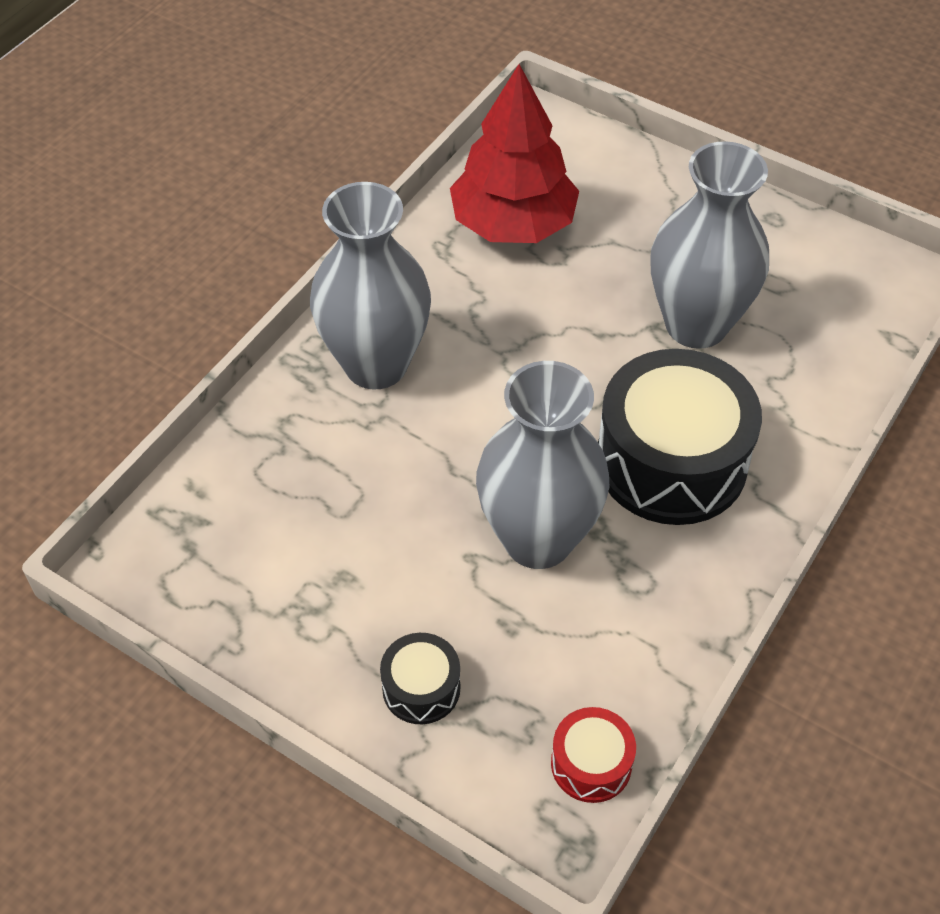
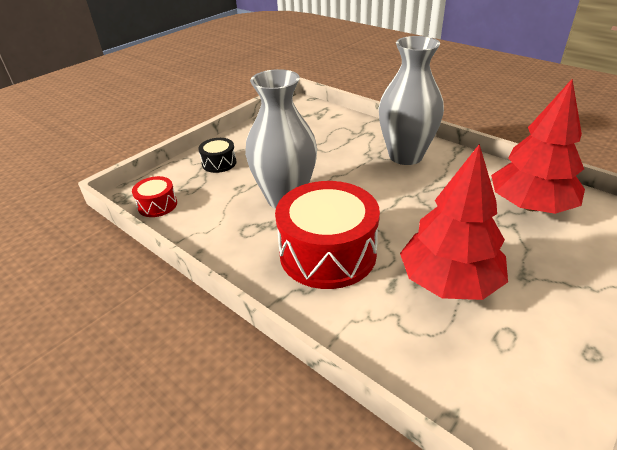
camera: 100 degrees right, 15 degrees down
(671, 461) = (327, 253): black drum -> red drum
(696, 325) = (449, 281): grey vase -> red tree

